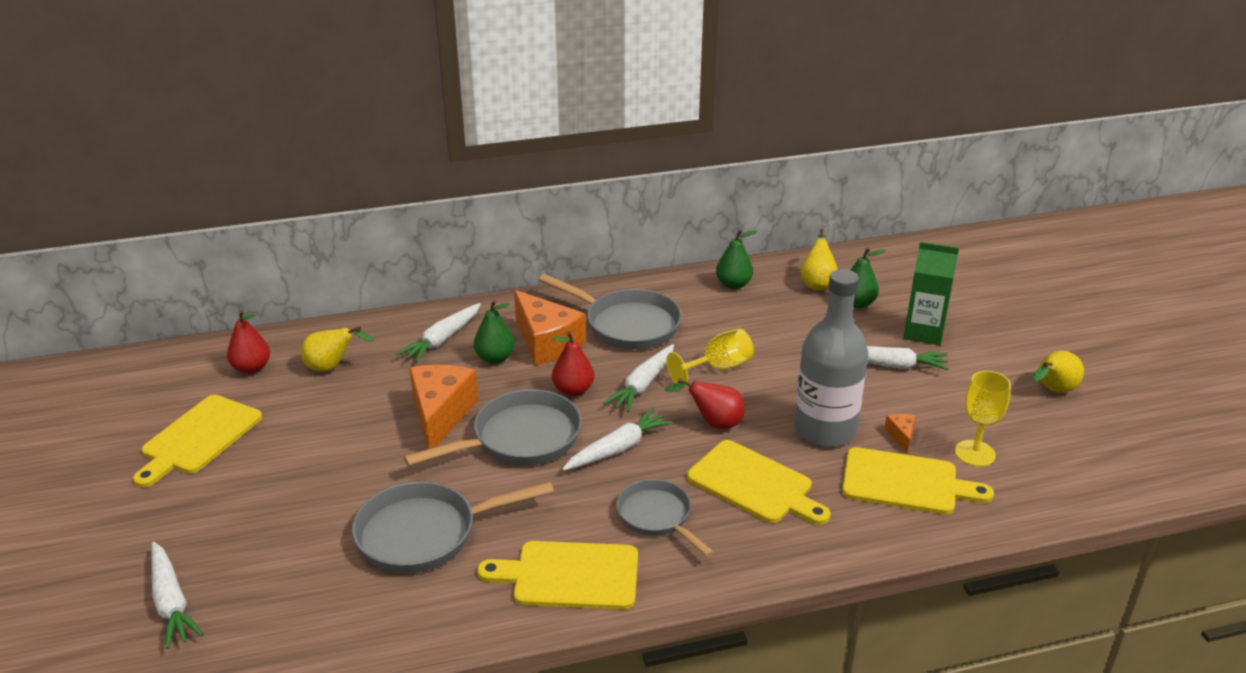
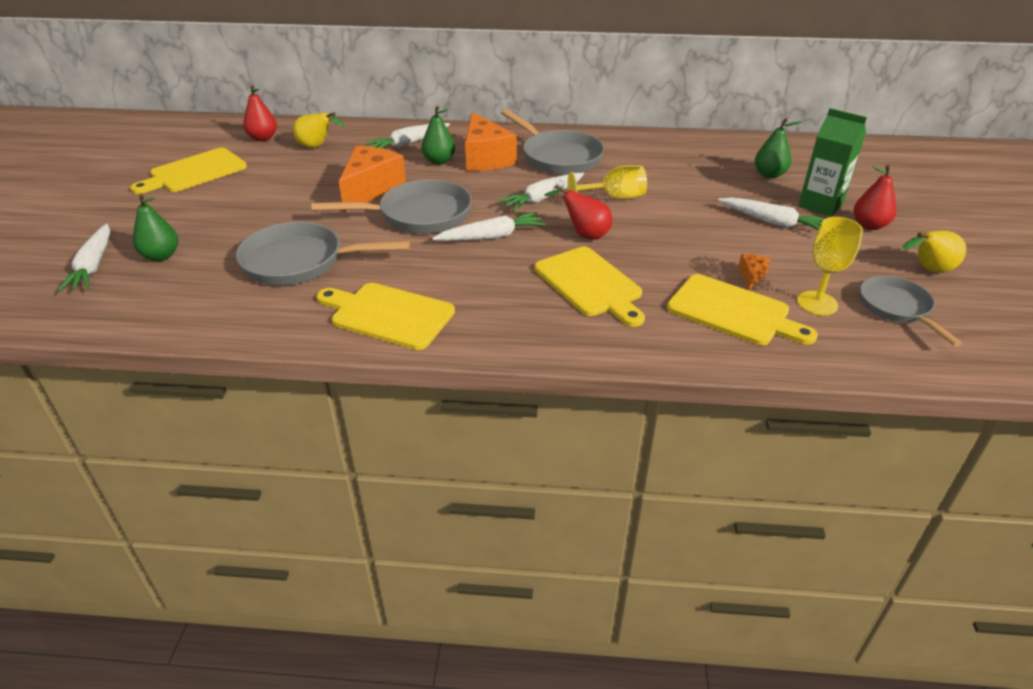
camera: 20 degrees right, 5 degrees up
(573, 390) = (484, 192): red pear -> red pear (869, 225)
(657, 517) = (490, 290): grey pan -> grey pan (897, 308)
(733, 284) = (666, 145): green pear -> green pear (161, 256)
(817, 283) = (741, 155): yellow pear -> none
(824, 430) = (681, 258): grey bottle -> none

